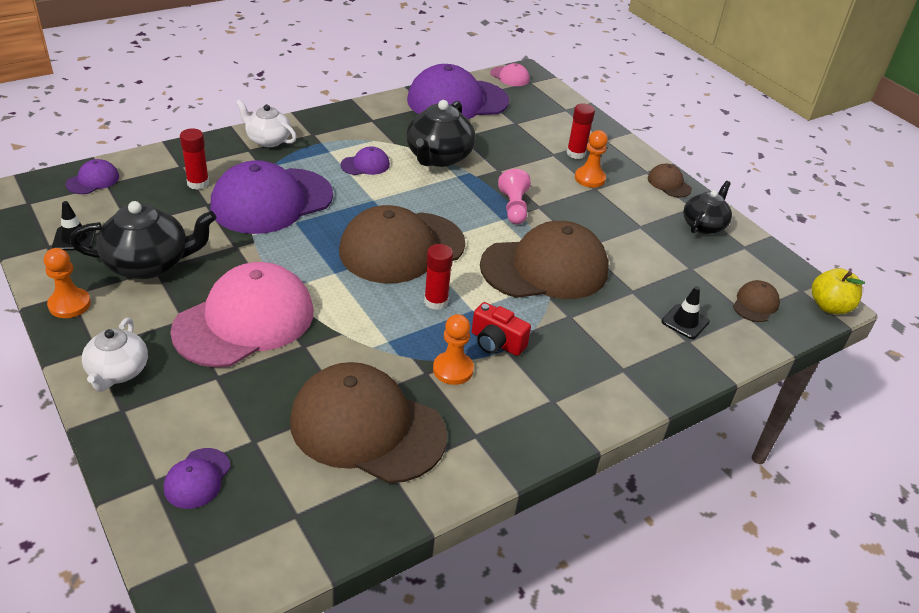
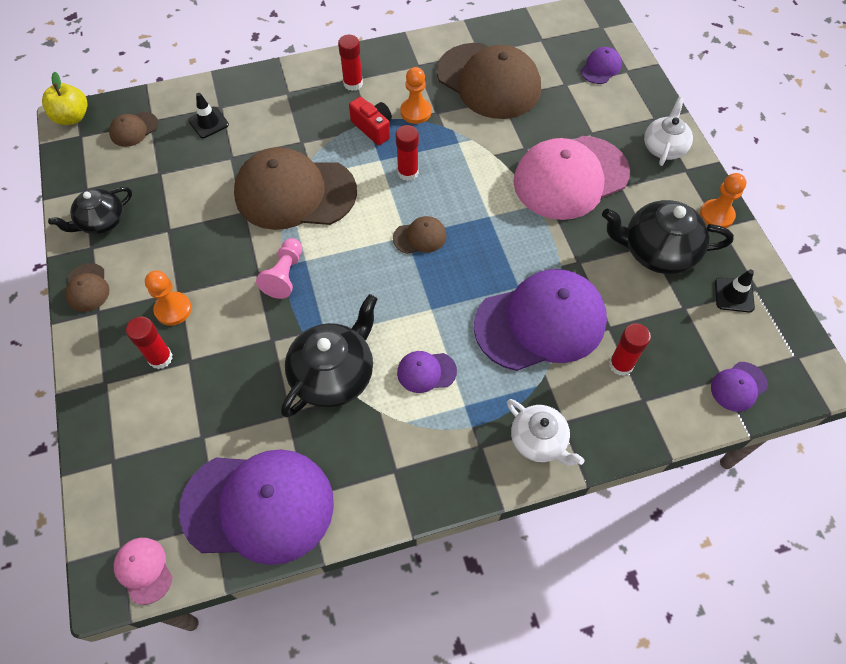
camera: 160 degrees left, 20 degrees up
(401, 248) = (420, 237): brown cap -> brown cap, size x0.43
(549, 394) = (353, 83): none -> red glue stick

